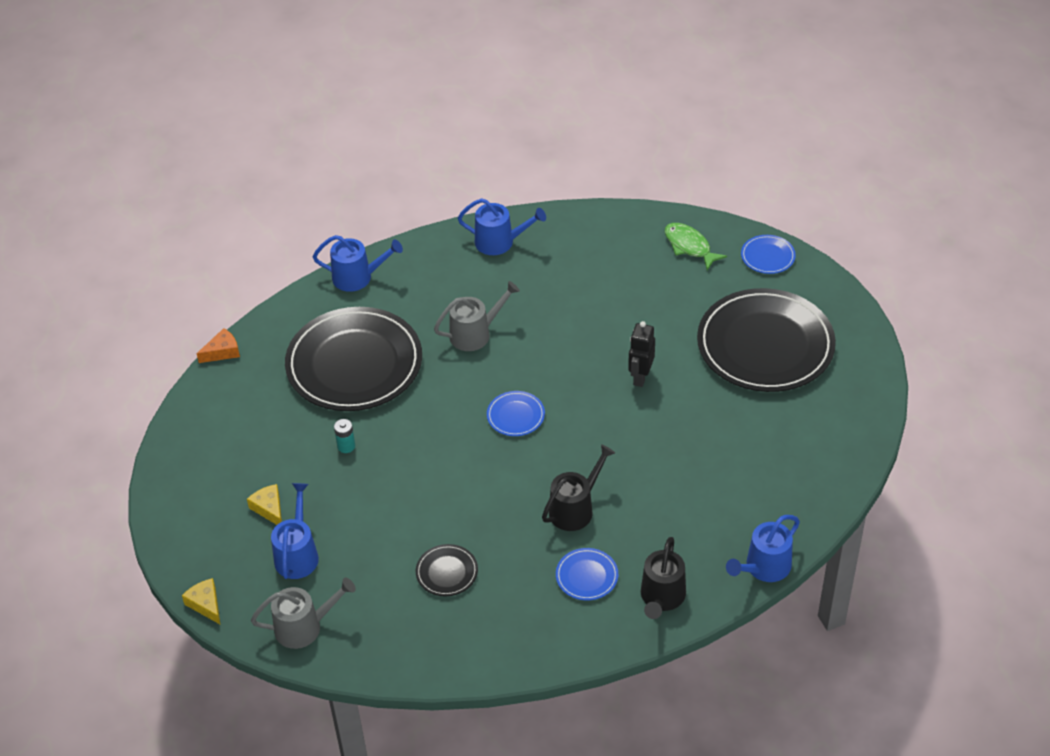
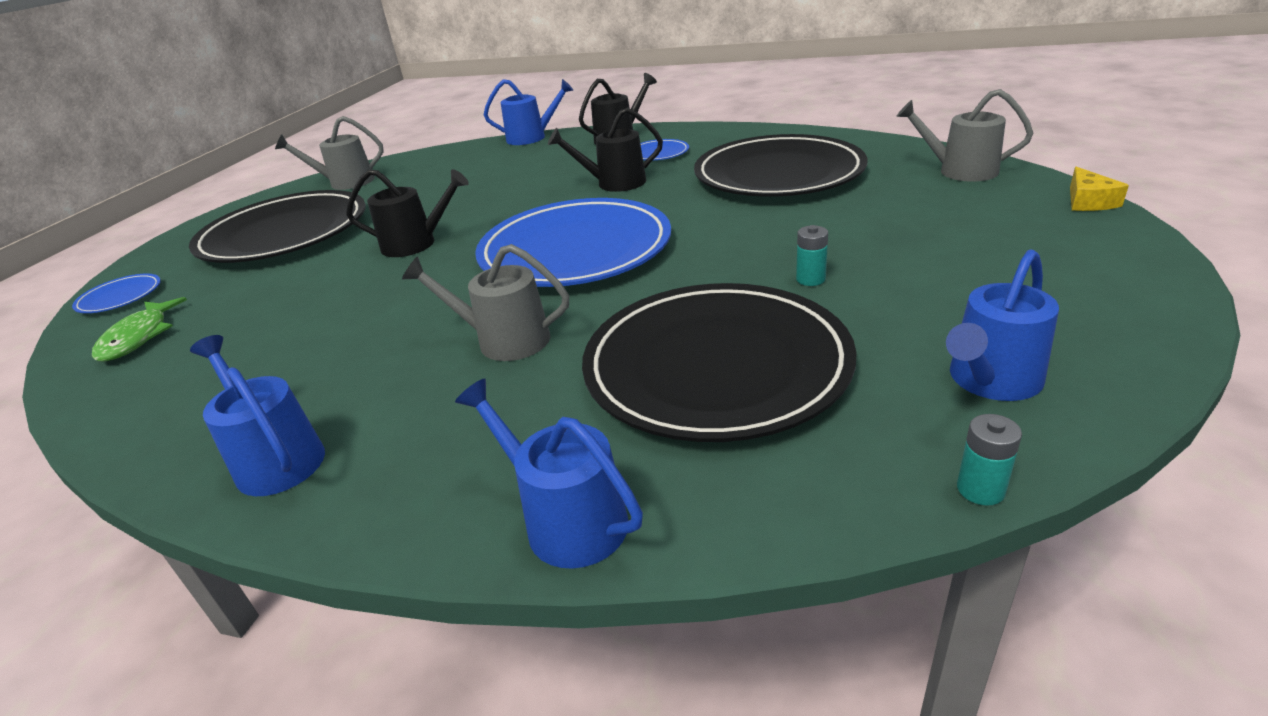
camera: 140 degrees left, 15 degrees down
(222, 352) = (980, 489): orange cheese -> turquoise battery
(269, 509) = (965, 251): yellow cheese -> none
(297, 554) = (942, 212): blue watering can -> blue watering can (990, 381)
(447, 572) = (778, 174): black plate -> black plate, size x2.42
(515, 416) = (575, 250): blue plate -> blue plate, size x2.42
(640, 377) = (416, 244): black robot -> black watering can
(837, 420) = (346, 182): none -> grey watering can

